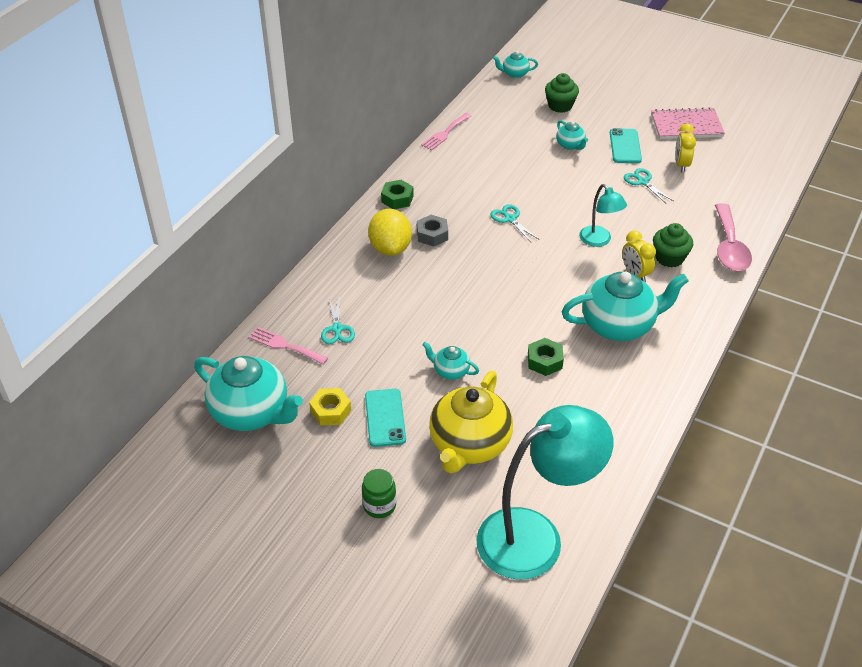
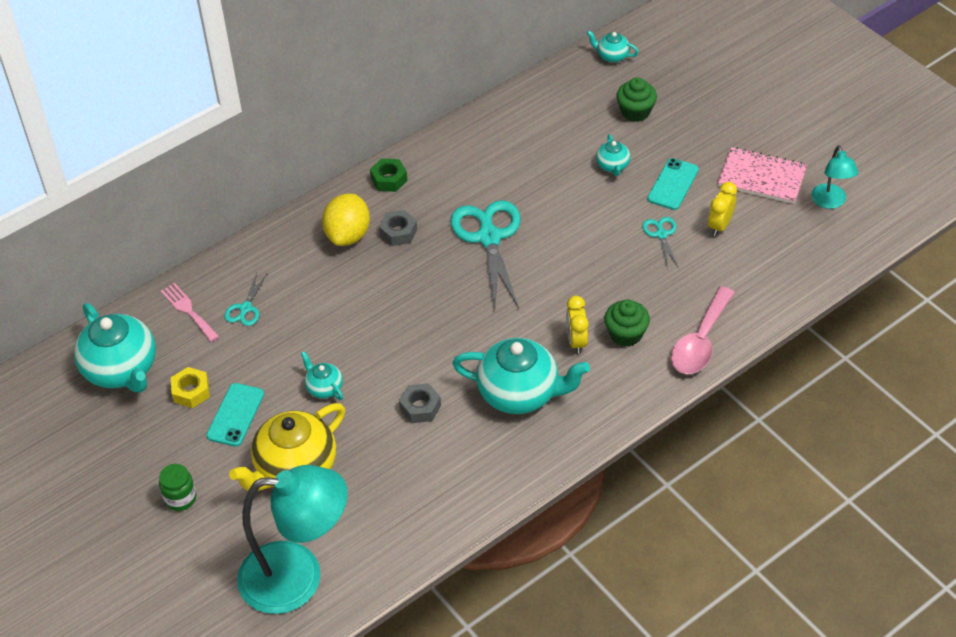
camera: 25 degrees right, 5 degrees up
(445, 133) = (487, 112): pink fork -> none
(510, 219) = (489, 237): turquoise scissors -> turquoise scissors, size x2.08
(544, 361) = (420, 407): green nut -> grey nut
(599, 240) = (565, 291): turquoise lamp -> turquoise lamp (830, 202)

